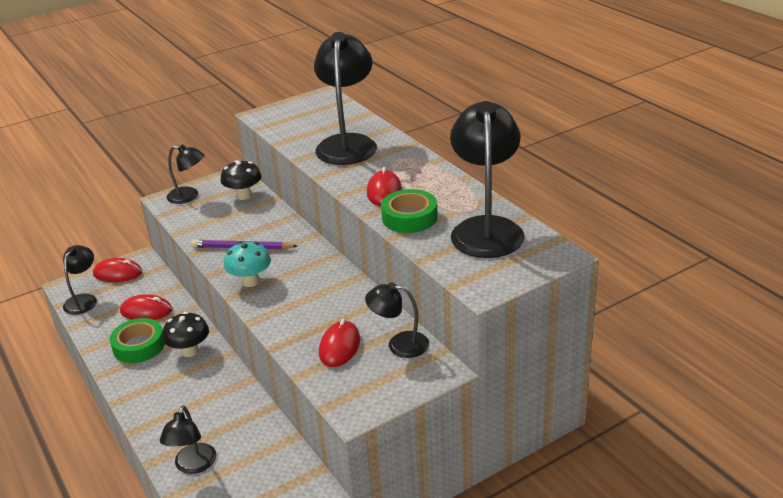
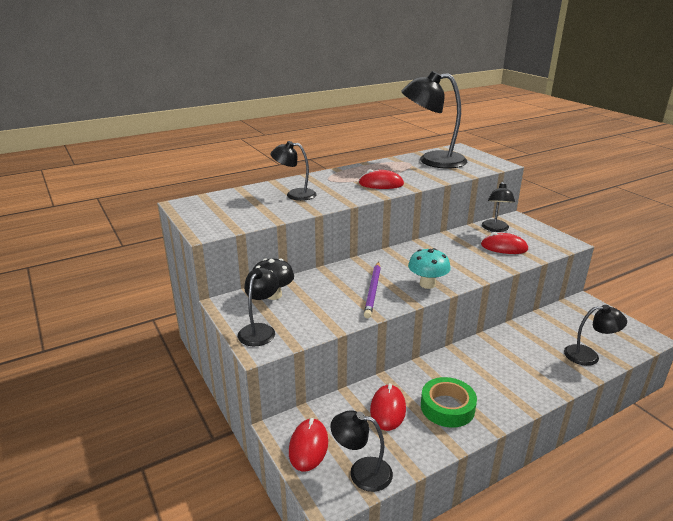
camera: 90 degrees left, 5 degrees down
(189, 351) = (451, 371): black mushroom -> none
(347, 143) = (294, 195): black lamp -> black lamp, size x0.54
(409, 217) = (419, 178): green tape -> none

